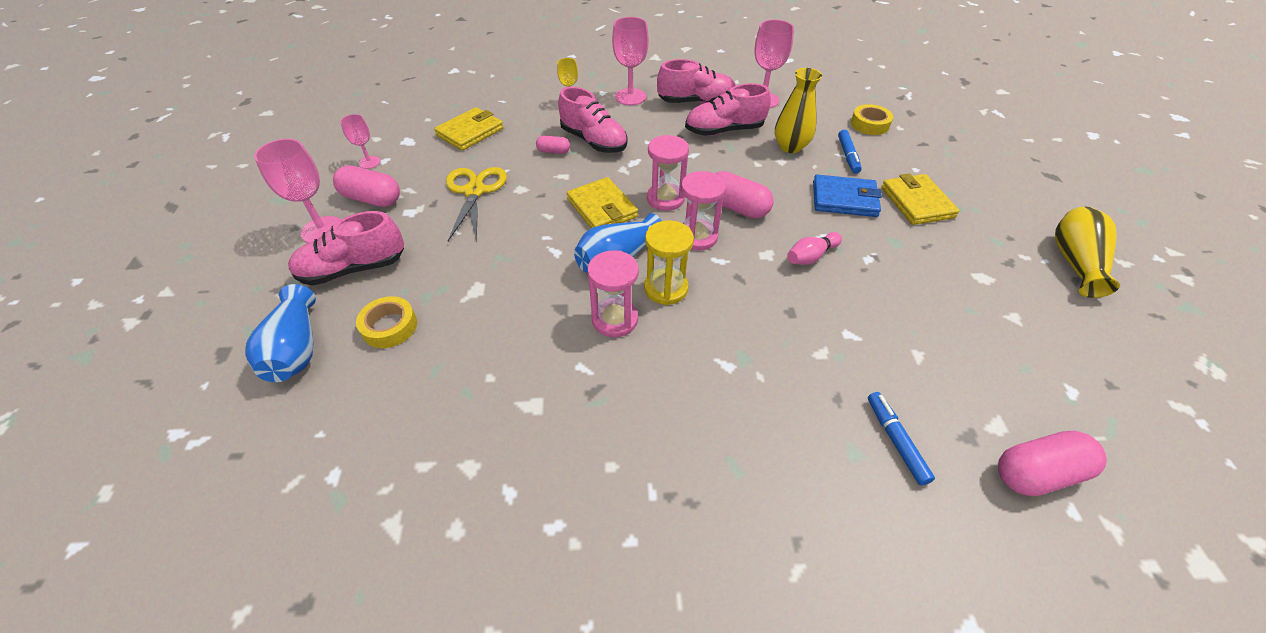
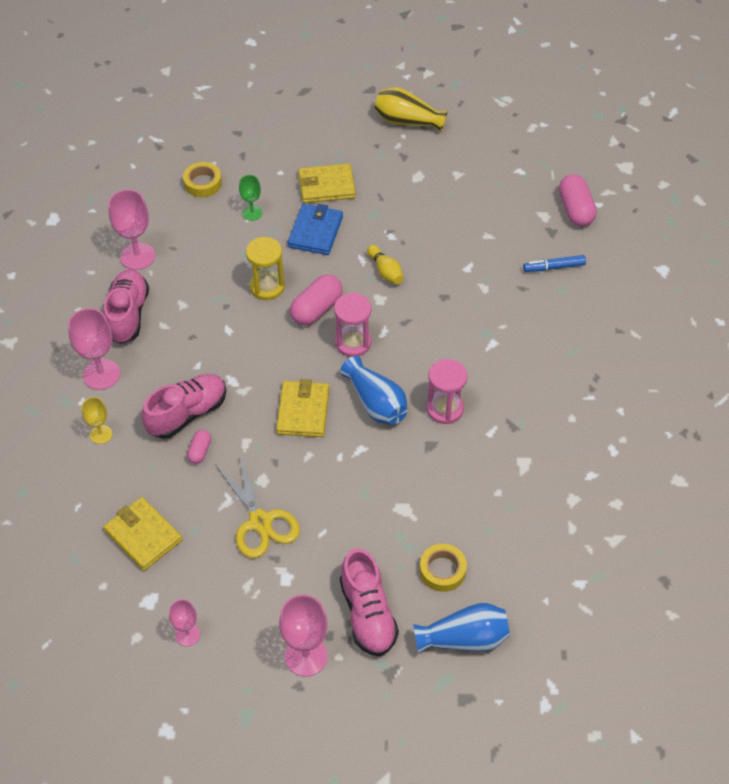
camera: 85 degrees left, 5 degrees up
(372, 199) = (259, 618): pink capsule -> none
(474, 191) = (260, 521): yellow scissors -> yellow scissors turned 120 degrees counterclockwise
(602, 208) = (303, 411): yellow wallet -> yellow wallet turned 60 degrees counterclockwise
(665, 199) = (296, 360): pink hourglass -> none
(666, 288) = (413, 372): yellow hourglass -> yellow hourglass (267, 287)
(724, 131) = (190, 299): pink shoe -> none
(790, 147) = (229, 251): yellow vase -> none
(810, 256) = (385, 271): pink bowling pin -> yellow bowling pin
(848, 156) = (252, 213): blue marker -> green goblet

